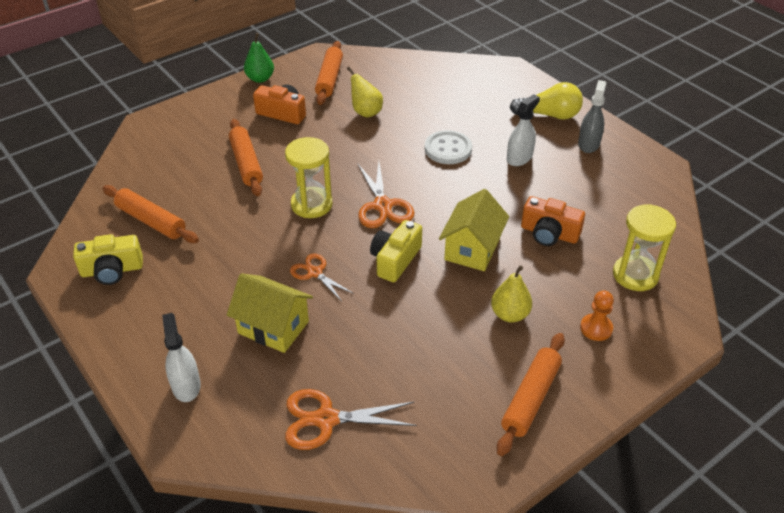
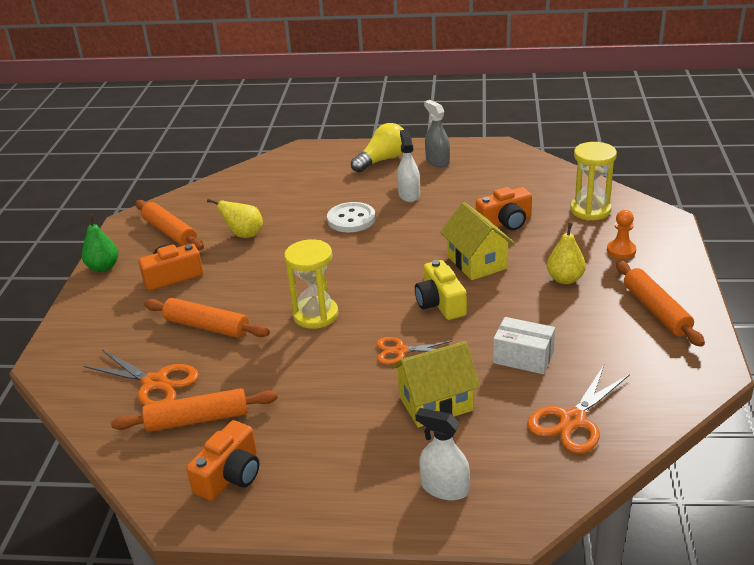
camera: 45 degrees left, 10 degrees down
(112, 270) = (230, 475): yellow camera -> orange camera
(376, 346) = (523, 357): none -> white box
(383, 206) = (370, 280): orange scissors -> orange scissors (155, 383)

